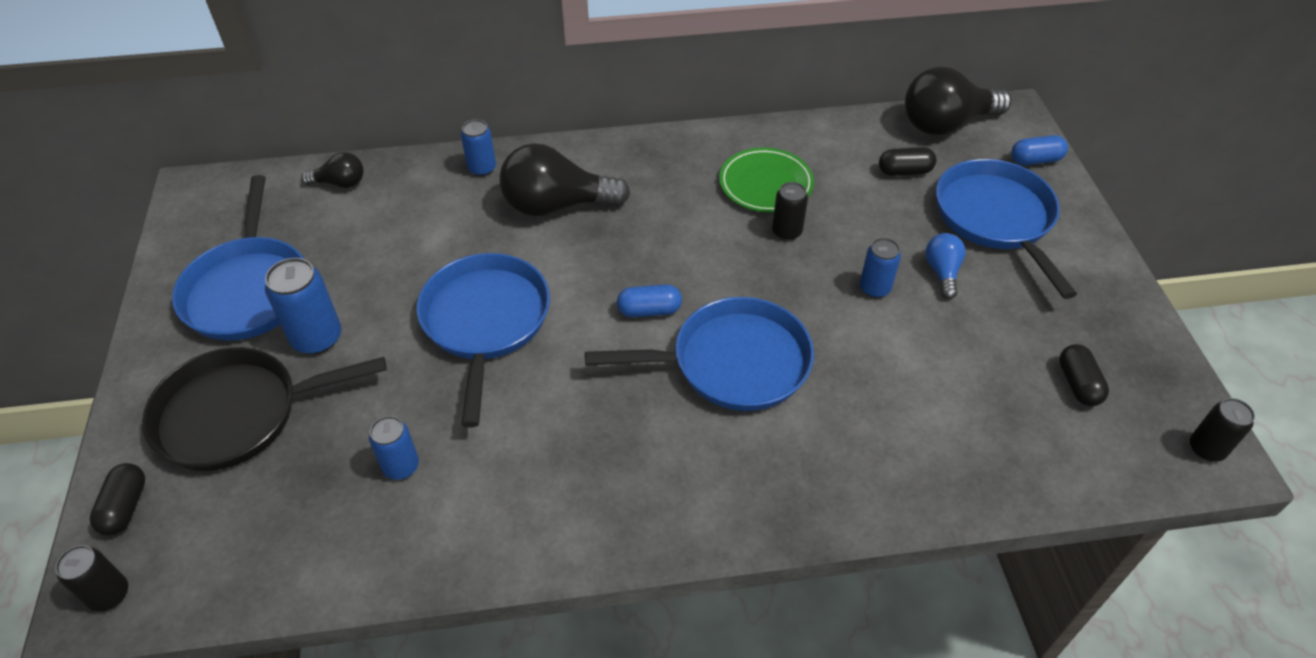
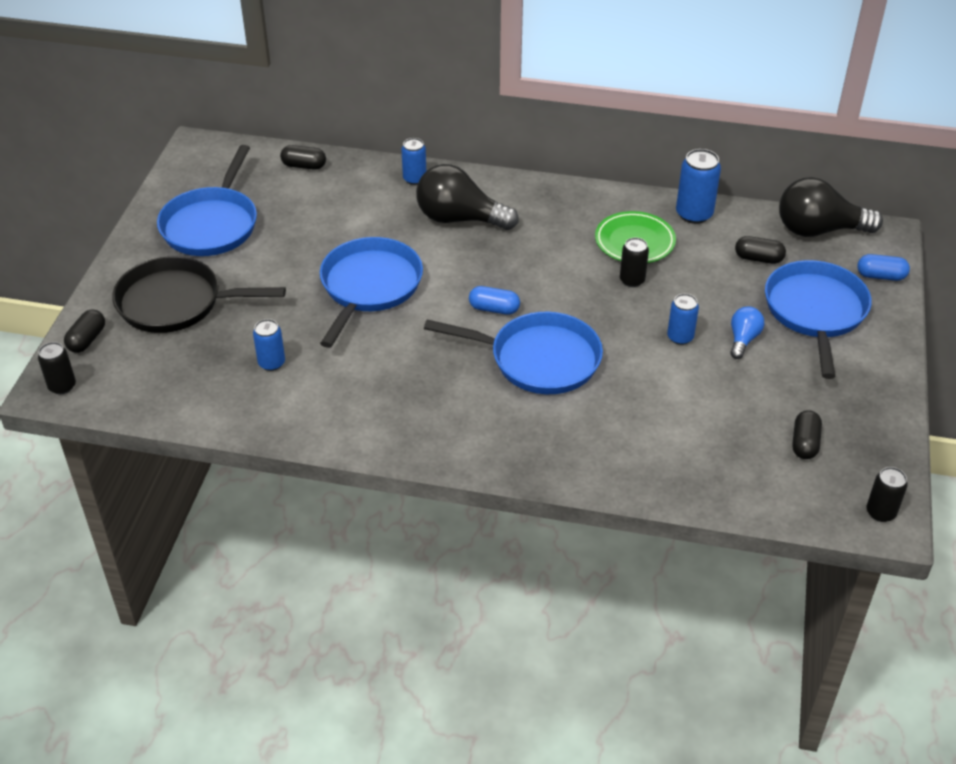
camera: 20 degrees right, 5 degrees down
(317, 338) = (246, 268): blue can -> blue can (694, 214)
(340, 183) = (304, 166): black light bulb -> black capsule

